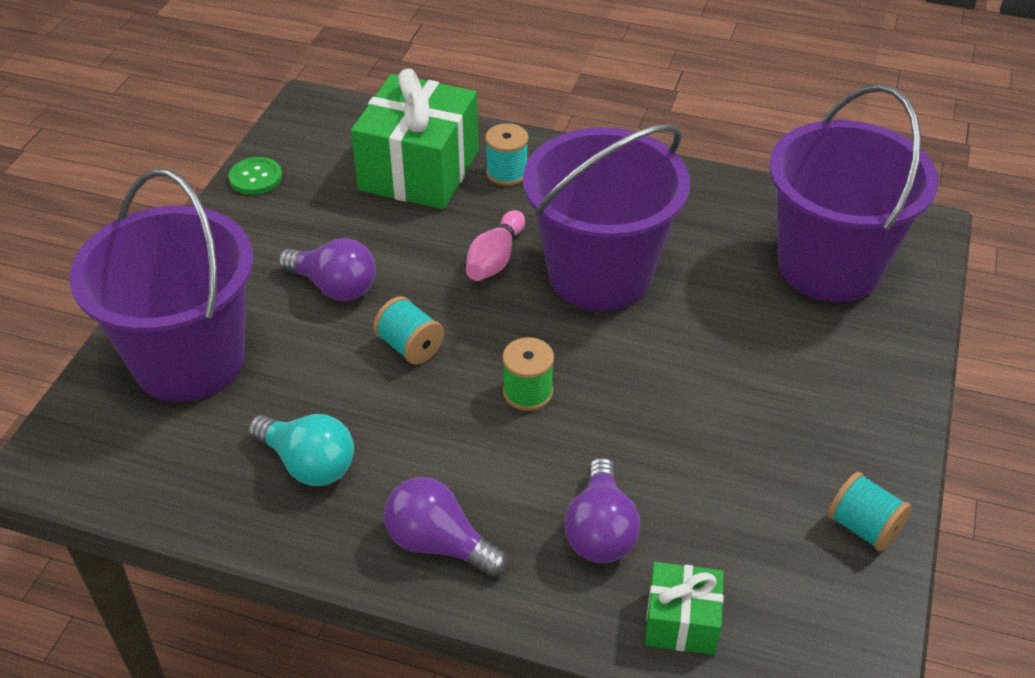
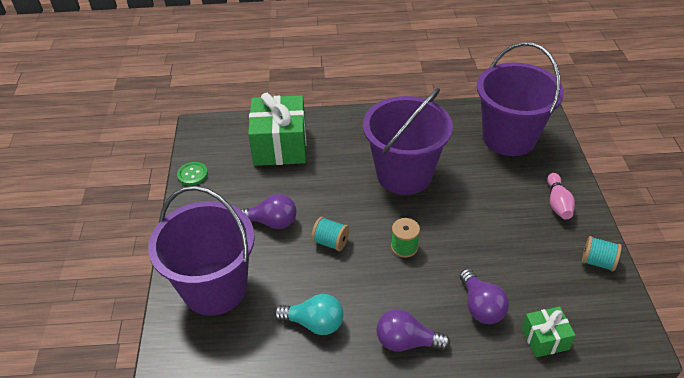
camera: 20 degrees left, 0 degrees up
(495, 259) = (347, 182): pink bowling pin -> pink bowling pin (557, 203)
(507, 172) = (326, 134): turquoise spool -> none

